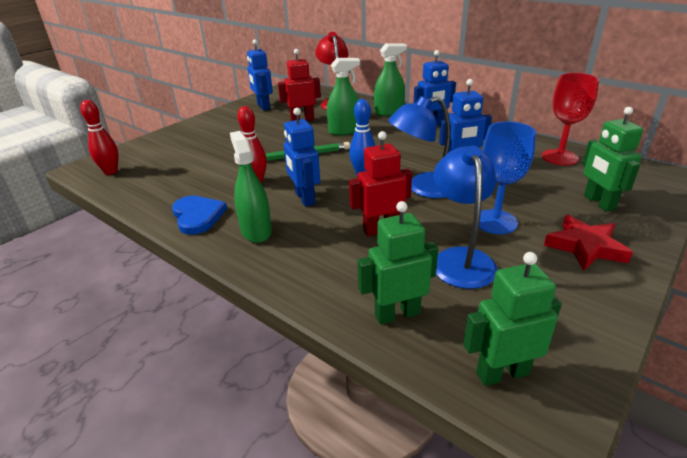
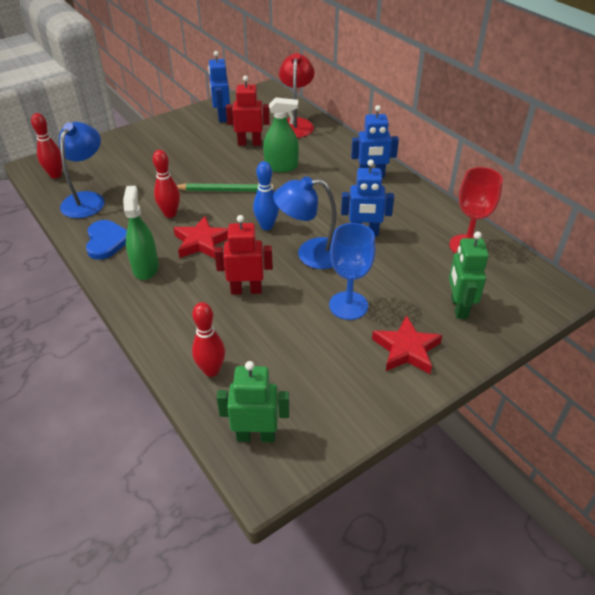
camera: 15 degrees right, 10 degrees up
(304, 198) = (201, 242): blue robot -> red star
(389, 112) = (340, 149): green spray bottle -> none
(397, 314) = (211, 370): green robot -> red bowling pin
(460, 259) = (292, 335): blue lamp -> blue lamp (87, 199)

